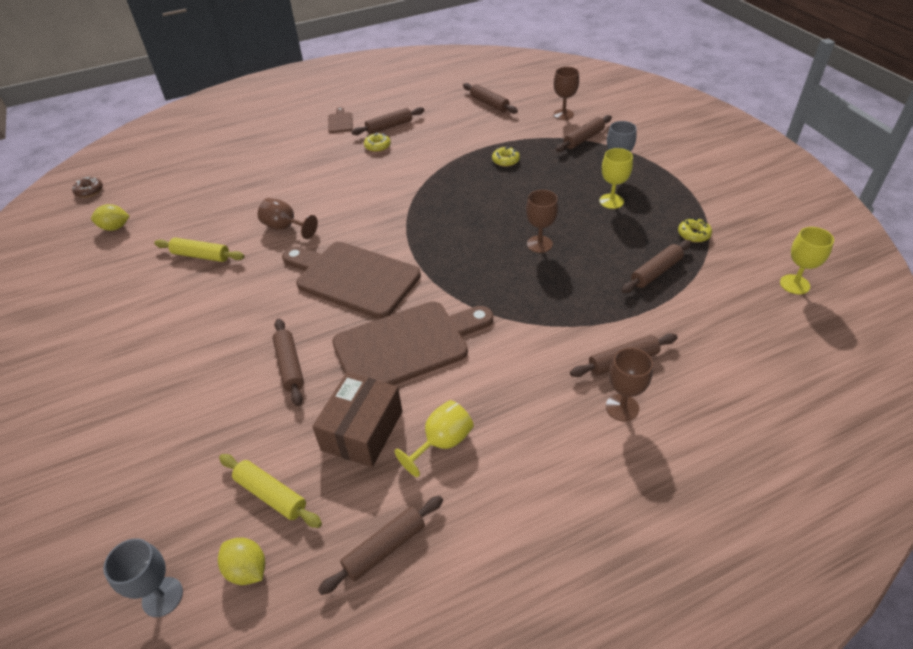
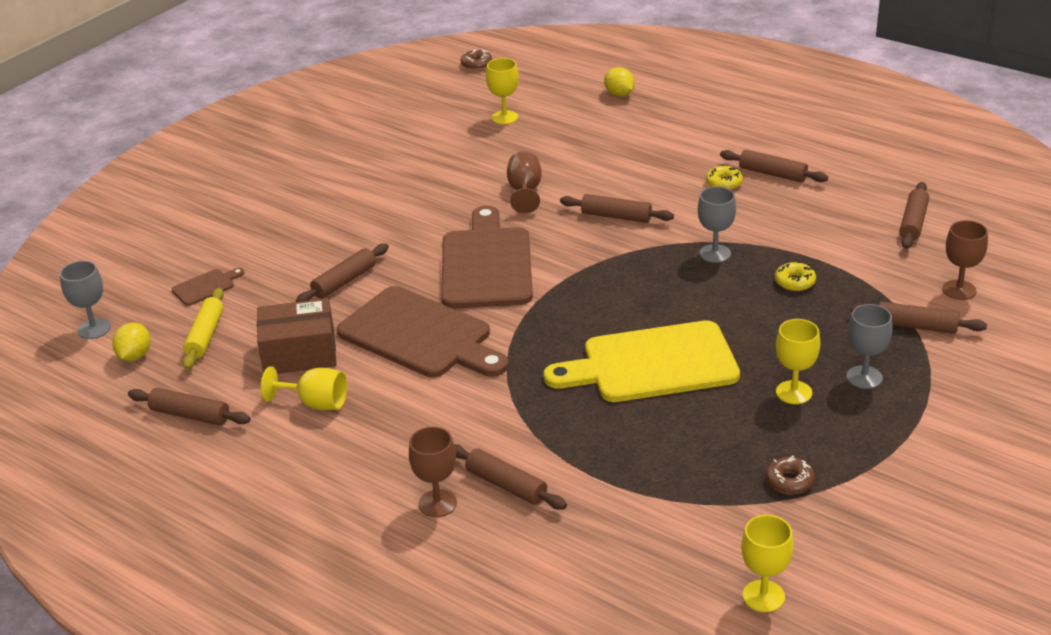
camera: 60 degrees right, 10 degrees down
(115, 227) = (440, 105): yellow lemon -> yellow lemon (619, 94)
(179, 203) = (504, 117): none -> yellow goblet
(201, 256) = (443, 167): yellow rolling pin -> none
(340, 122) = (745, 138): brown cutting board -> brown cutting board (206, 287)
(447, 177) = (715, 253): none -> grey goblet
(539, 244) = (652, 364): brown goblet -> yellow cutting board
(656, 272) = (681, 469): brown rolling pin -> brown rolling pin (616, 216)
(693, 234) = (789, 481): yellow donut -> brown donut

